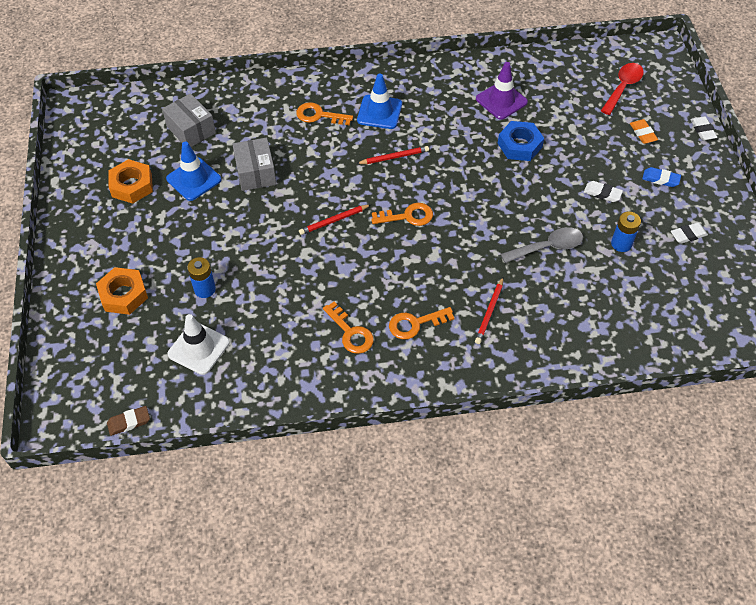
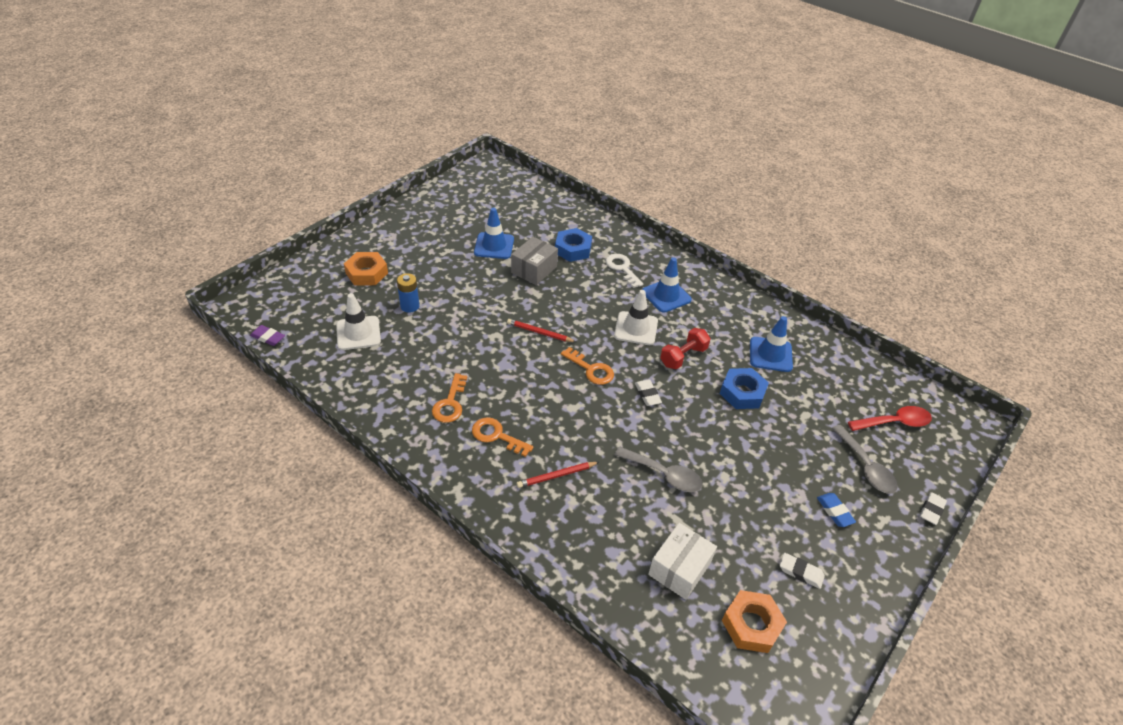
camera: 45 degrees right, 10 degrees down
(129, 422) = (268, 337): brown eraser -> purple eraser
(132, 185) = (456, 224): orange nut -> orange nut (751, 625)
(191, 130) = (532, 220): grey box -> none
(260, 130) = (573, 249): none -> blue nut
(319, 115) = (622, 268): orange key -> white key
(394, 157) = (636, 328): red pencil -> white traffic cone
(452, 151) = (683, 356): none -> red dumbbell
(501, 100) = (770, 354): purple traffic cone -> blue traffic cone
(602, 193) = (765, 478): white eraser -> white eraser (647, 394)
(621, 244) = (729, 525): blue battery -> none
(630, 298) = (679, 569): none -> white box
(643, 133) = (866, 467): orange eraser -> grey spoon

